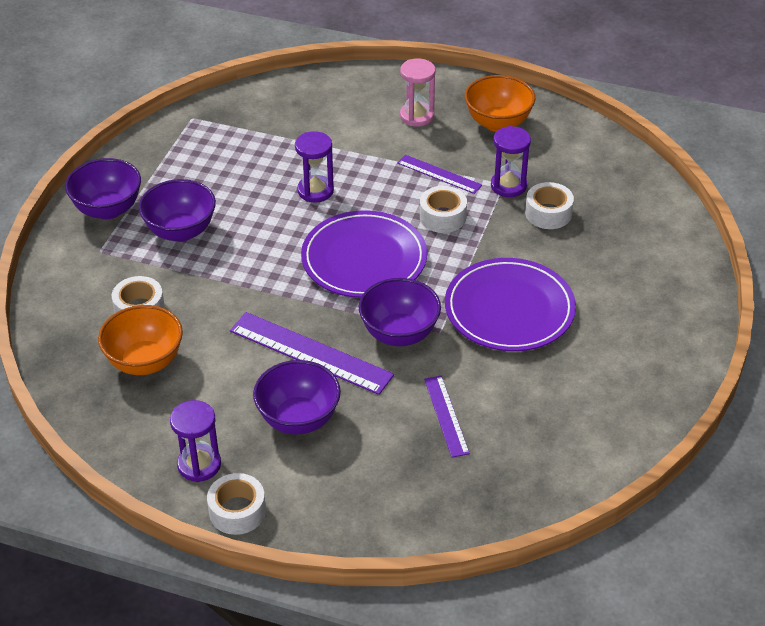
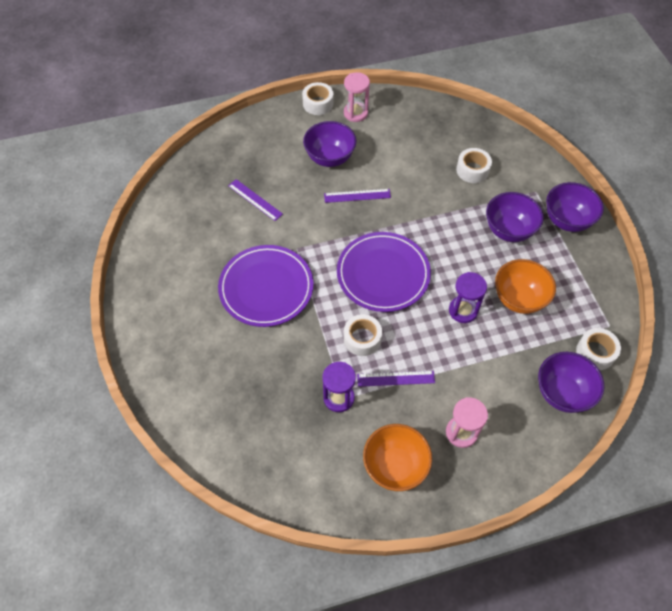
camera: 145 degrees right, 15 degrees up
(145, 362) = (436, 145): orange bowl -> orange bowl (518, 299)
(199, 465) = (355, 113): purple hourglass -> pink hourglass
(310, 353) = (357, 195): purple ruler -> purple ruler, size x0.58
(399, 334) = (319, 234): purple bowl -> purple bowl (562, 393)
(548, 213) = (292, 387): white tape -> white tape (595, 352)

